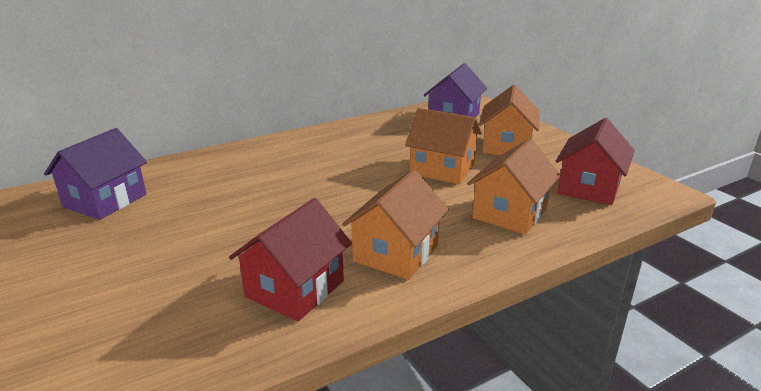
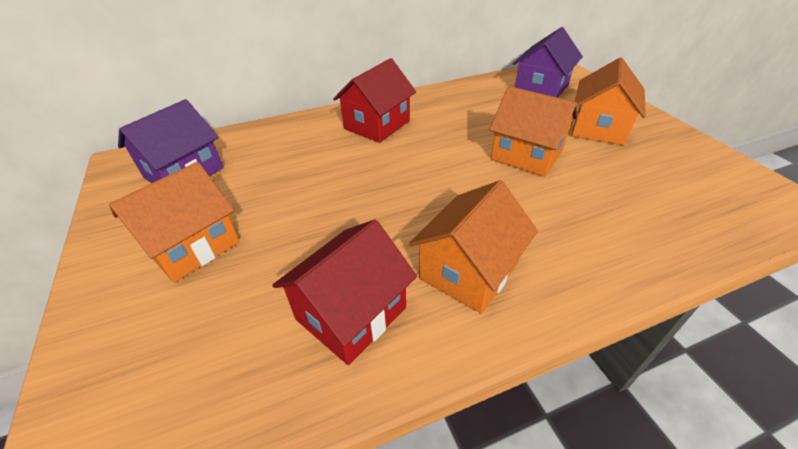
camera: 10 degrees right, 15 degrees up
(510, 213) = (603, 223): orange house -> orange house (192, 245)
(589, 187) = (698, 192): red house -> red house (377, 125)

